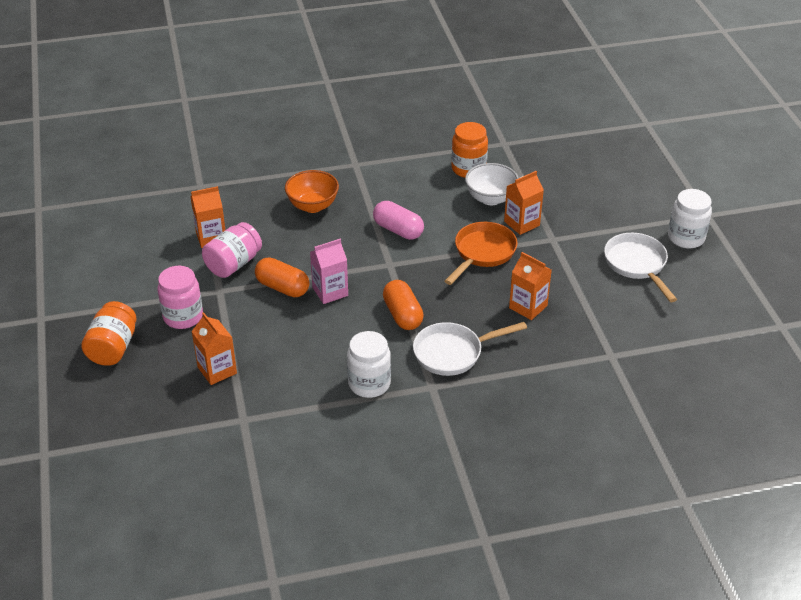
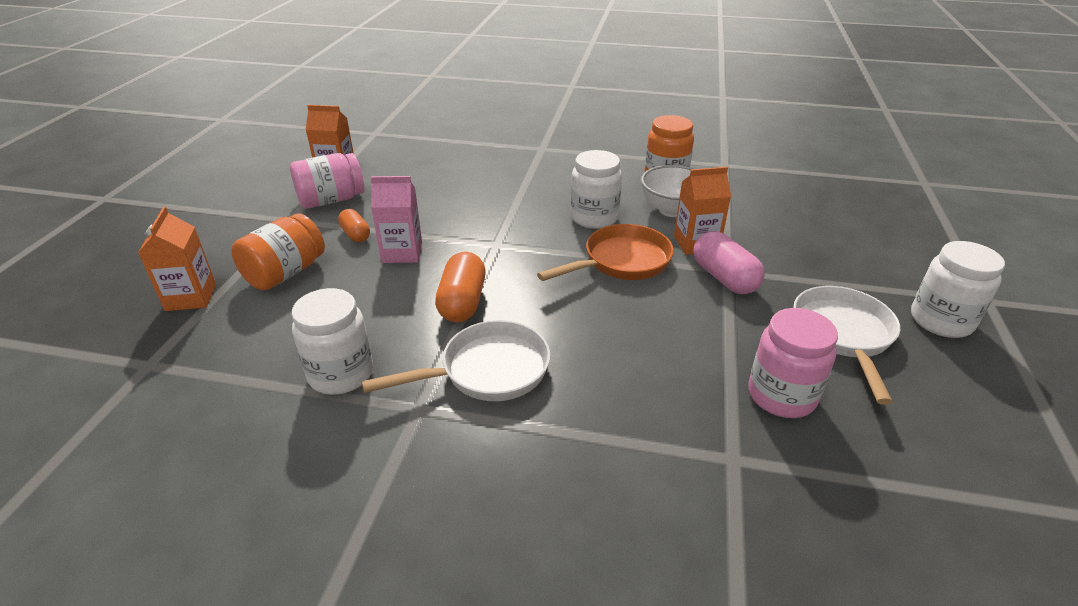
camera: 25 degrees right, 5 degrees down
(113, 348) = (125, 242): orange jar -> orange jar (285, 273)
(183, 317) = (226, 233): pink jar -> pink jar (781, 396)
(282, 287) = (355, 234): orange capsule -> orange capsule, size x0.61
(313, 206) = (464, 171): orange bowl -> none
(398, 230) = (536, 213): pink capsule -> pink capsule (724, 278)
(441, 222) = (594, 218): none -> white jar
(453, 353) = (487, 371): white pan -> white pan turned 150 degrees clockwise
(528, 307) = (640, 343): orange carton -> none

